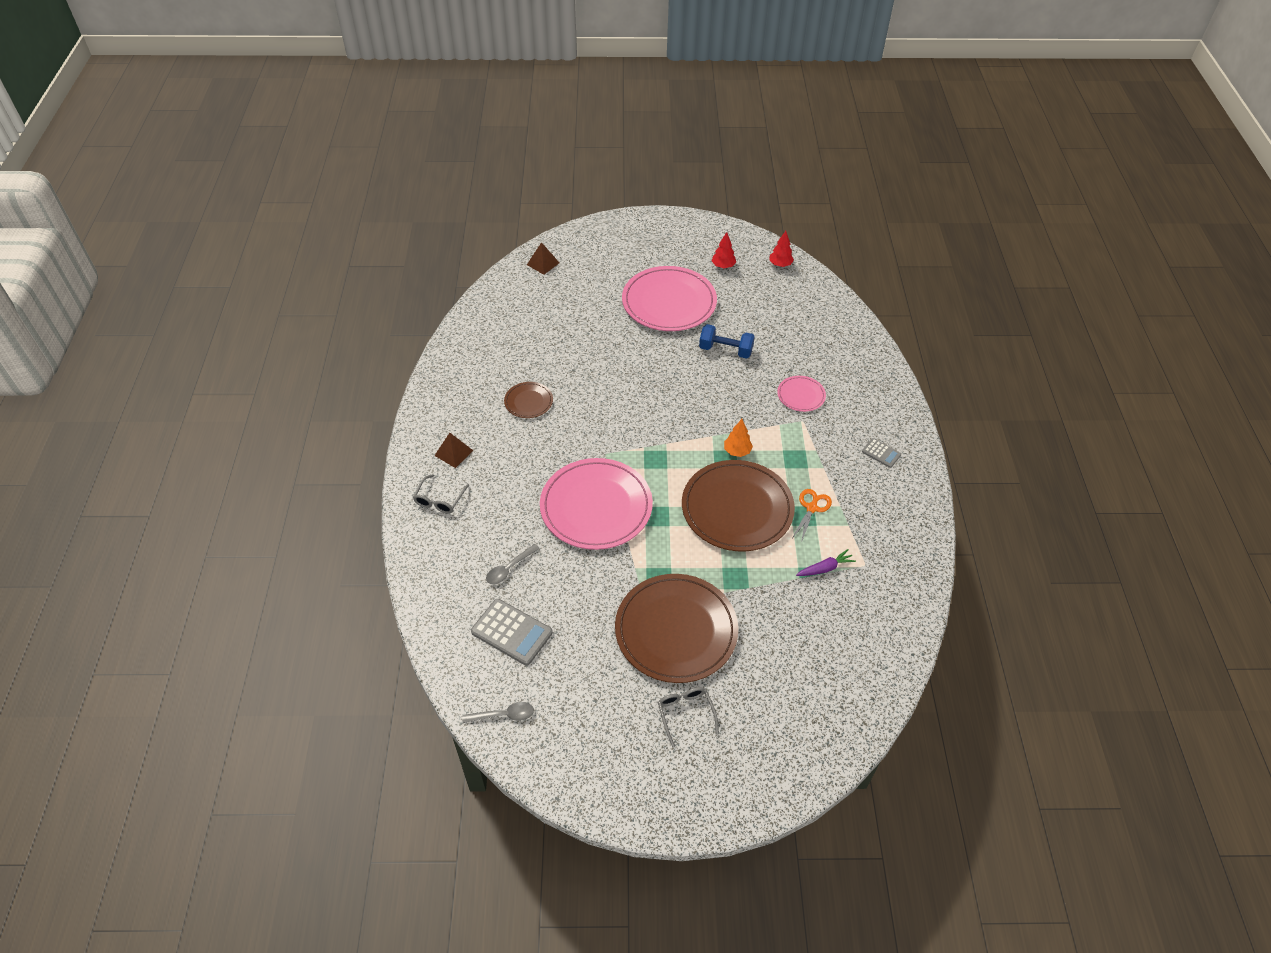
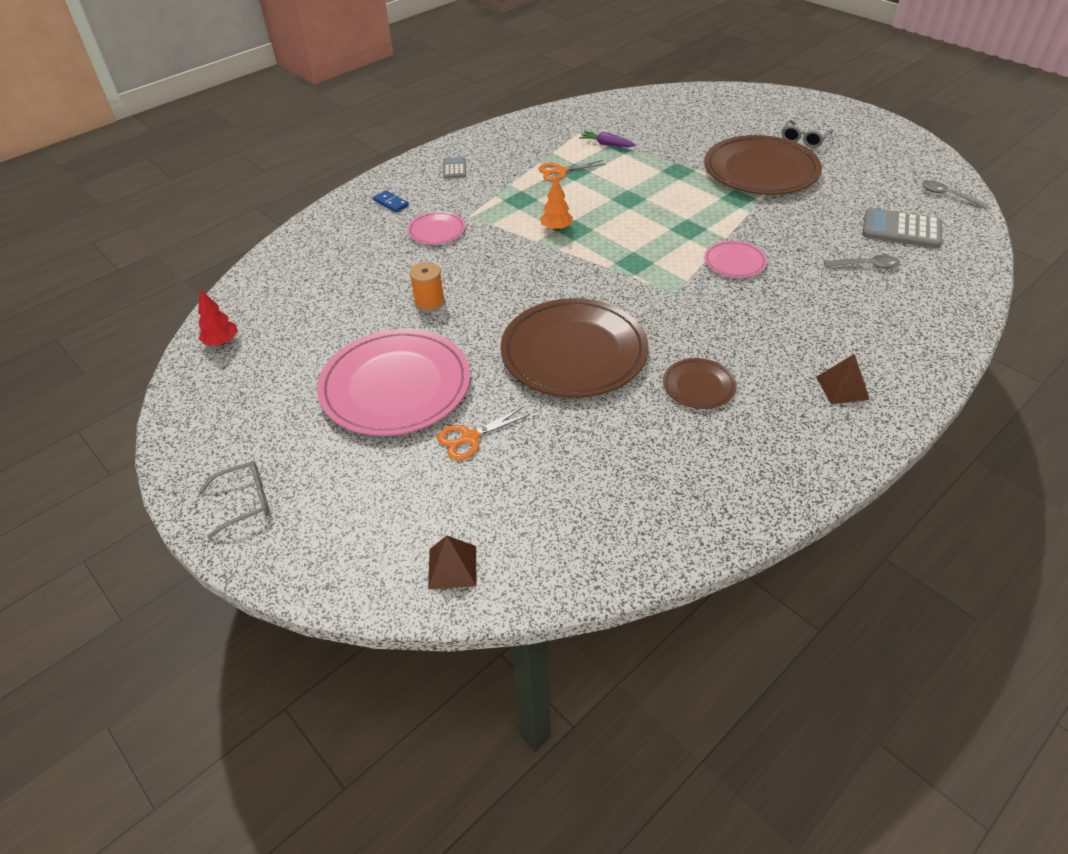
camera: 130 degrees left, 5 degrees down
(439, 499) = (896, 353): grey glasses -> grey glasses (244, 502)
(512, 632) = (901, 229): grey calculator -> grey calculator turned 60 degrees counterclockwise
(596, 506) = (734, 262): pink plate -> pink plate, size x0.47
(602, 306) = (470, 438): none -> orange scissors
(723, 266) = (271, 384): red tree -> none
(725, 350) = (429, 302): blue dumbbell -> orange spool
(737, 508) = (616, 199): brown plate -> brown plate (574, 352)
(863, 394) = (391, 203): none -> blue domino

